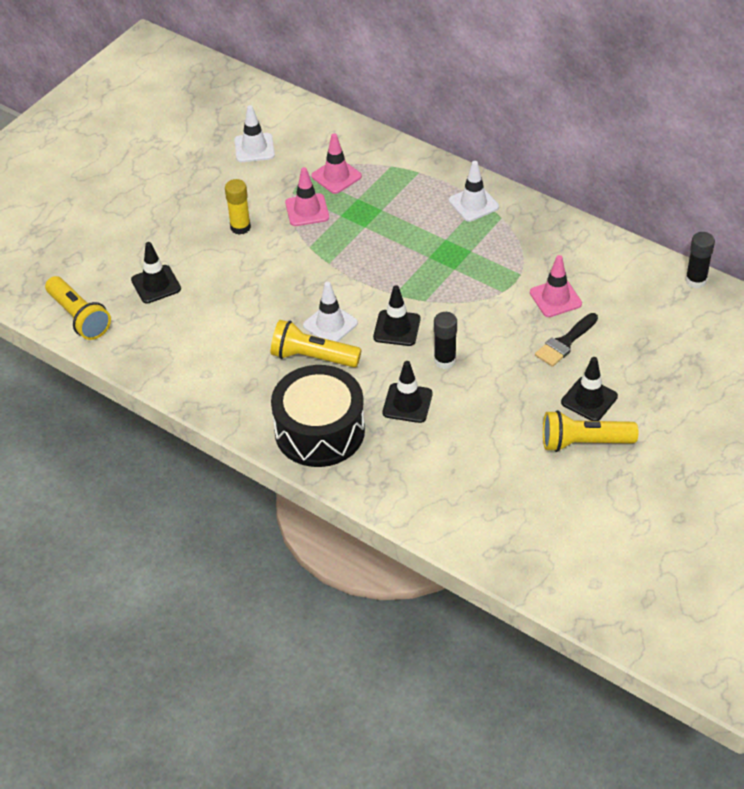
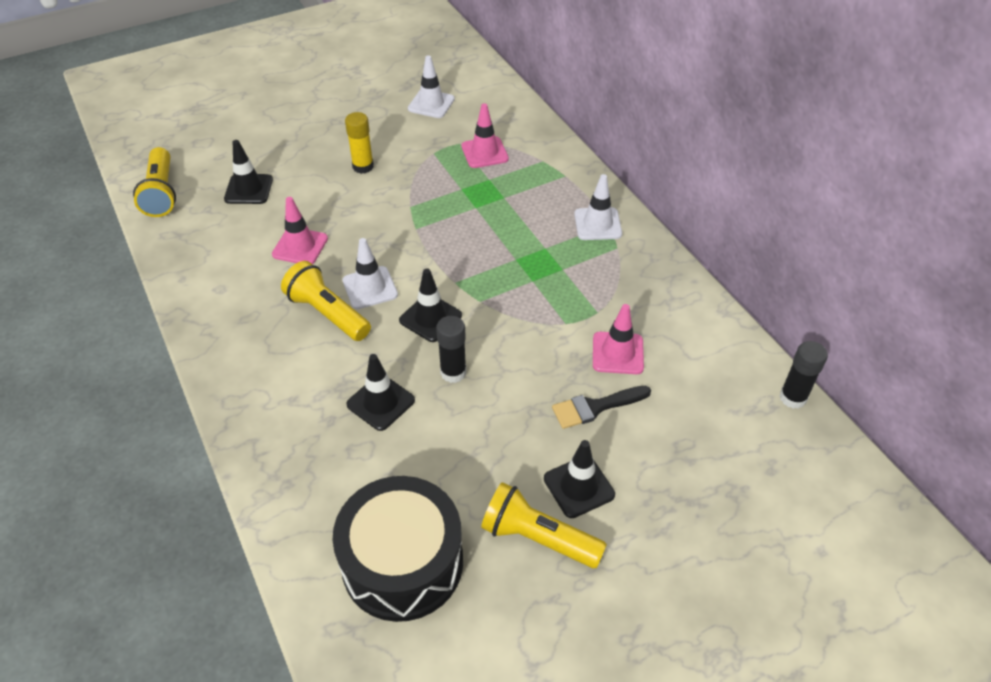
camera: 25 degrees right, 0 degrees up
(307, 210) = (434, 173): pink traffic cone -> pink traffic cone (300, 246)
(319, 431) = (272, 393): black drum -> black drum (402, 563)

